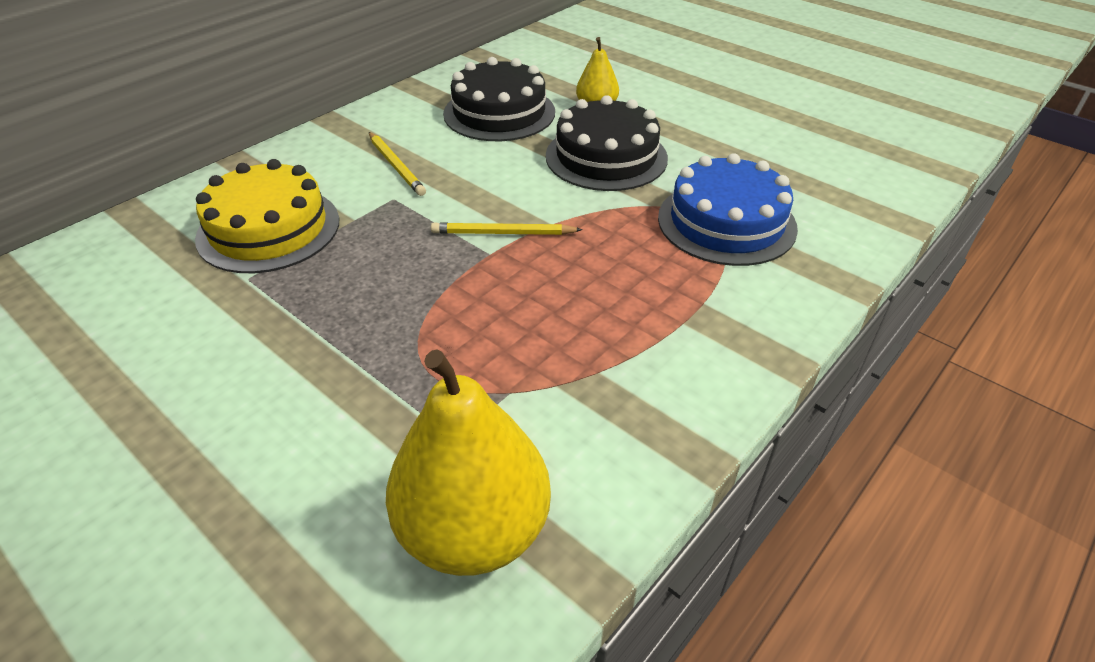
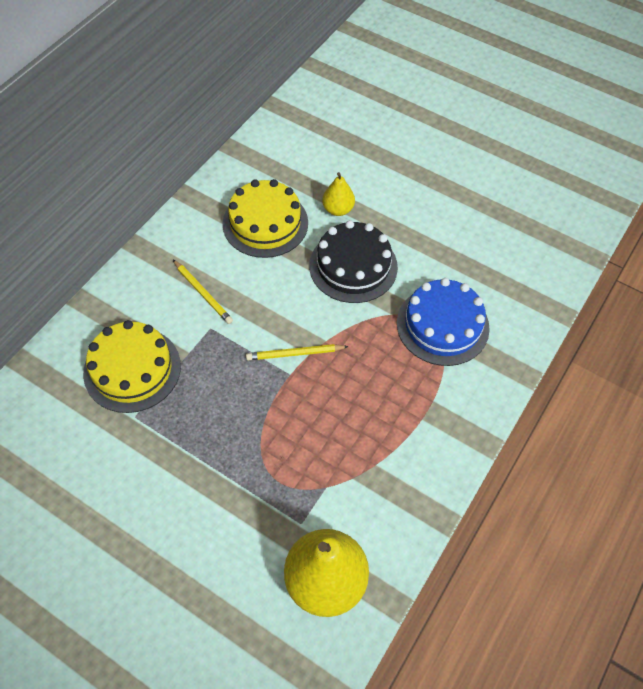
camera: 10 degrees left, 15 degrees up
(499, 113) = (265, 223): black cake -> yellow cake

